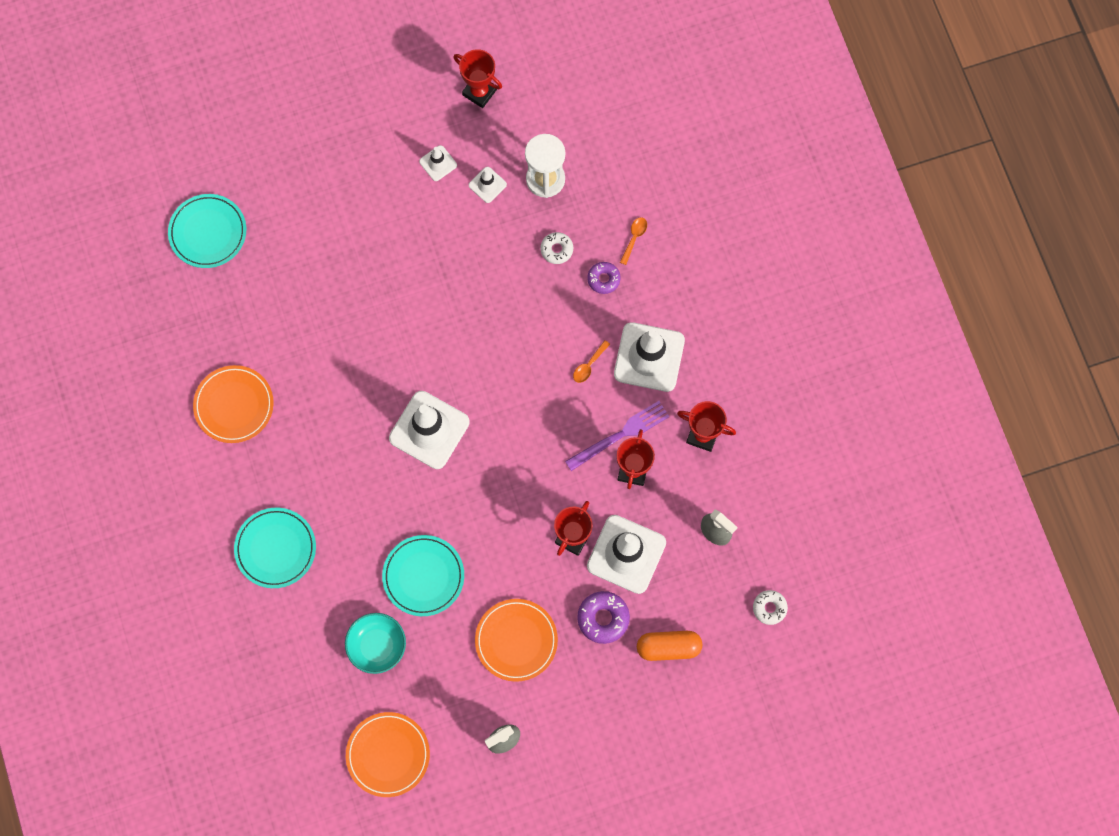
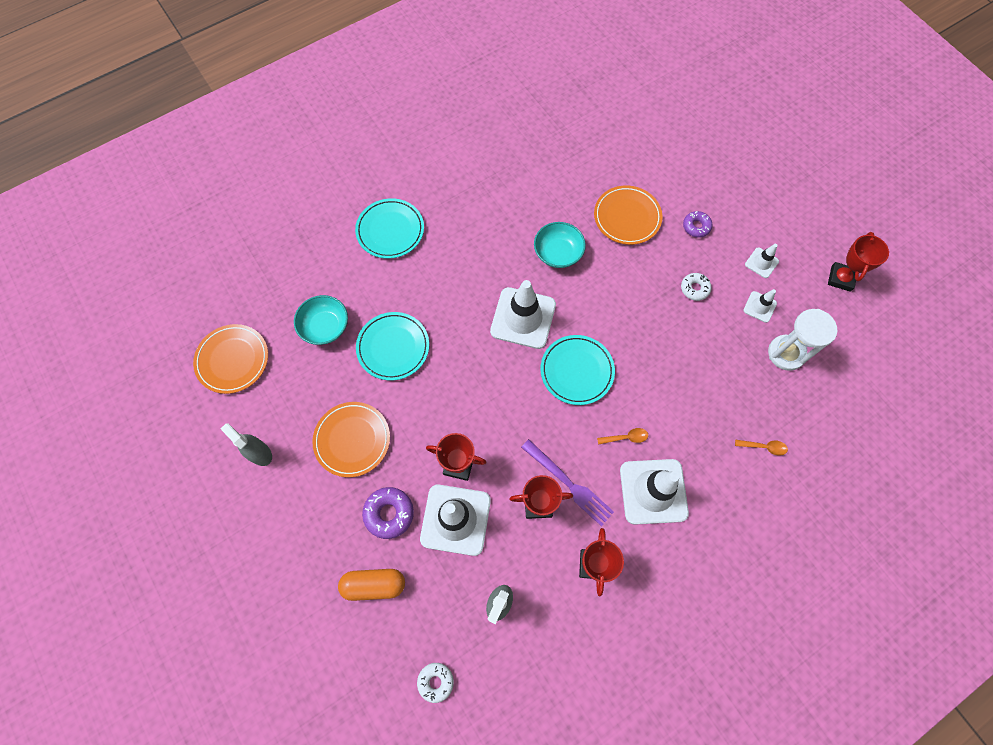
camera: 75 degrees right, 5 degrees down
(208, 232) = (633, 117): turquoise plate -> turquoise plate (577, 371)
(234, 405) = (499, 171): orange plate -> orange plate (627, 217)
(361, 370) = (558, 253): none -> turquoise bowl
(556, 249) = (724, 380): white donut -> white donut (694, 288)
(589, 365) = (626, 437): orange spoon -> orange spoon turned 150 degrees clockwise
(603, 279) = (713, 429): purple donut -> purple donut (696, 226)
(668, 647) = (374, 585): orange capsule -> orange capsule turned 75 degrees counterclockwise

